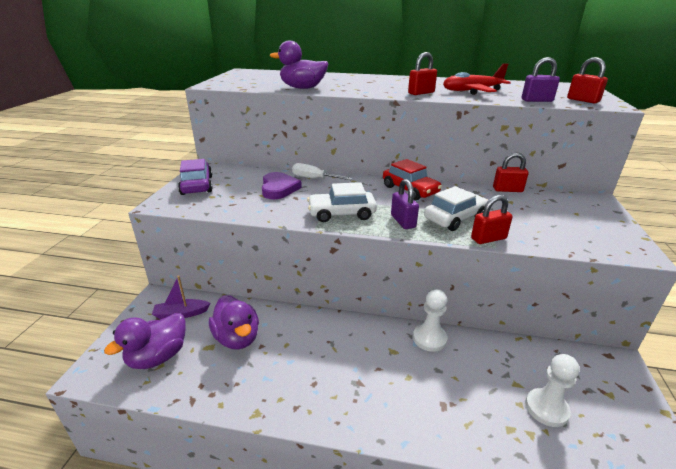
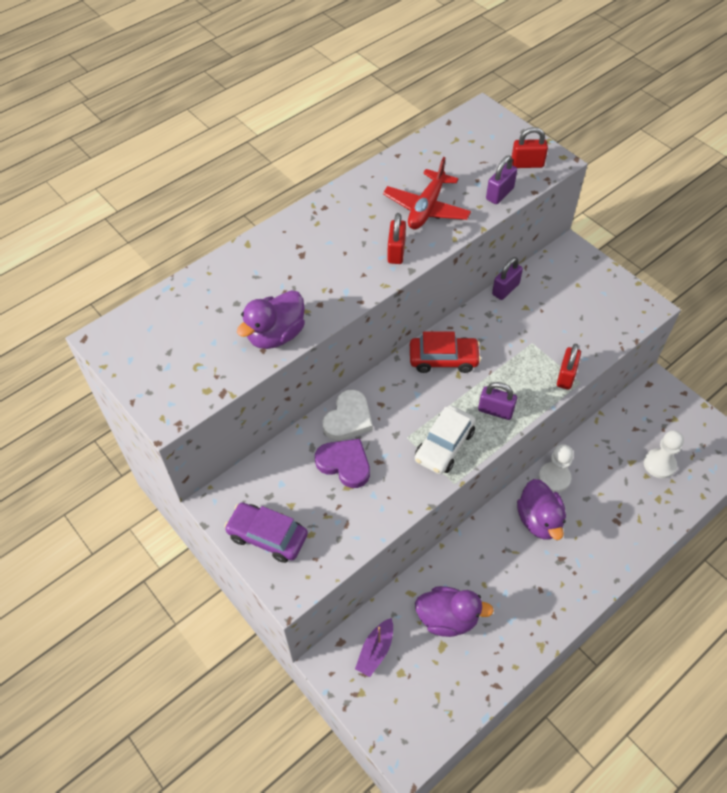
camera: 50 degrees left, 25 degrees up
(158, 356) = (424, 693): purple duck -> purple duck (539, 520)
(314, 179) = (348, 418): white screwdriver -> white heart
(454, 218) = (519, 370): white car -> none
(507, 190) = (505, 289): red padlock -> purple padlock

